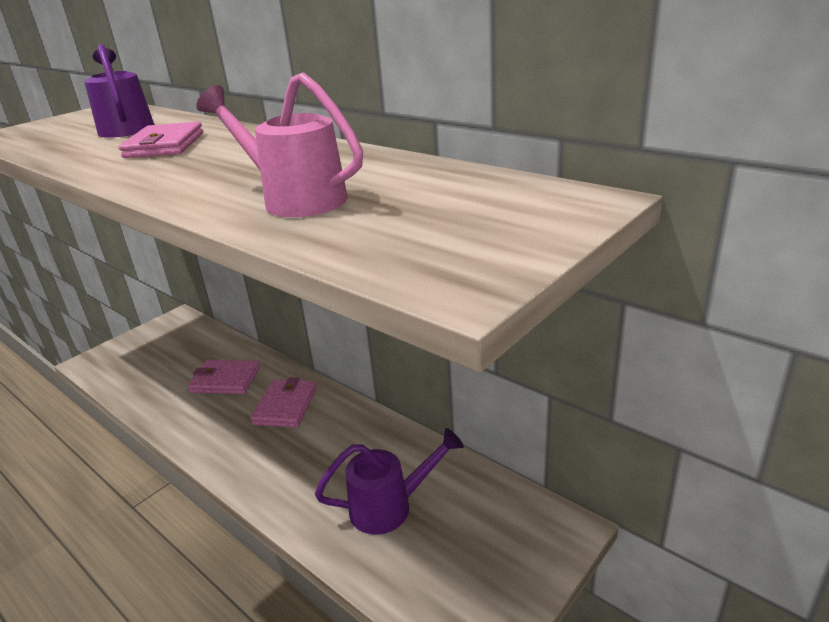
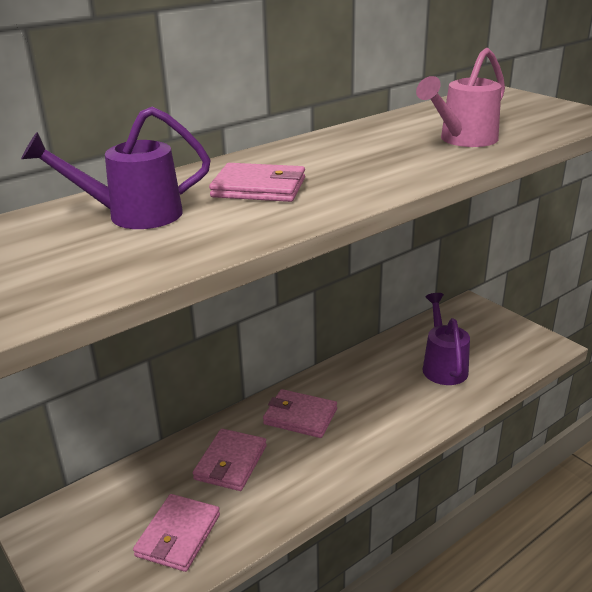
camera: 80 degrees left, 0 degrees up
(151, 374) = (178, 535): none -> pink wallet

